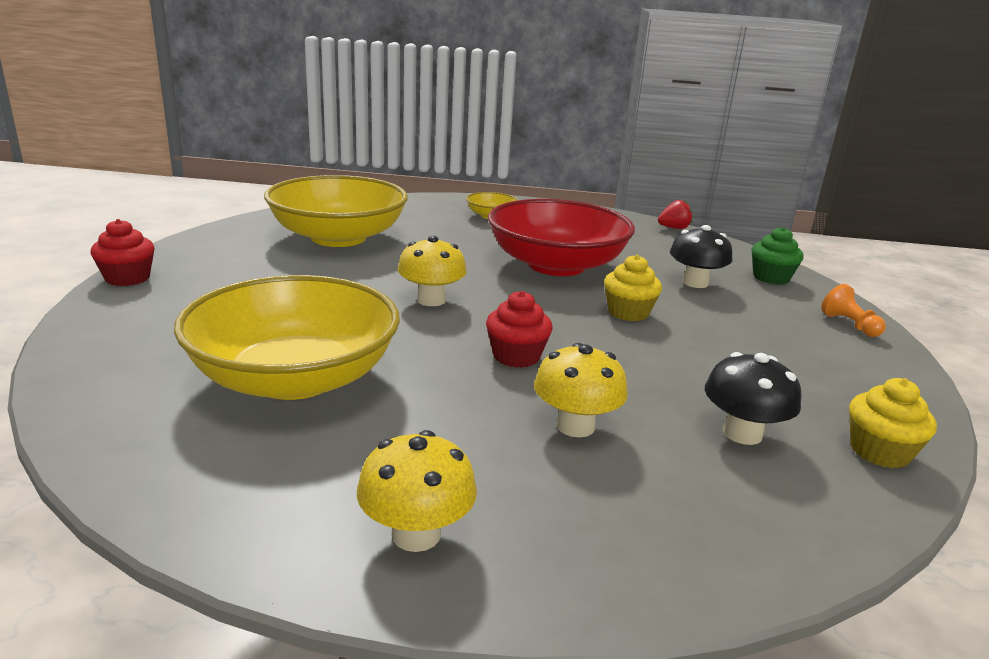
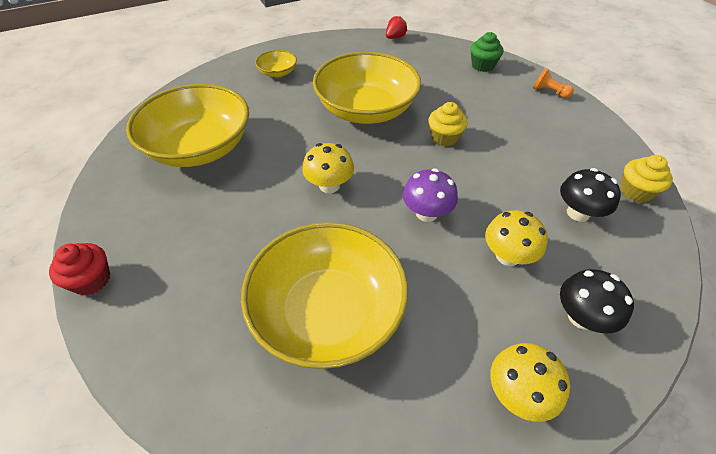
camera: 30 degrees left, 25 degrees up
(516, 356) = (426, 213): red cupcake -> purple mushroom
(556, 265) = (366, 109): red bowl -> yellow bowl
(695, 283) = (452, 90): black mushroom -> black mushroom (581, 317)

